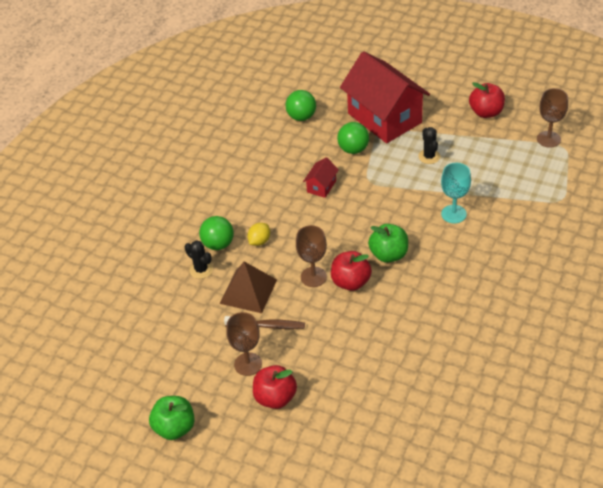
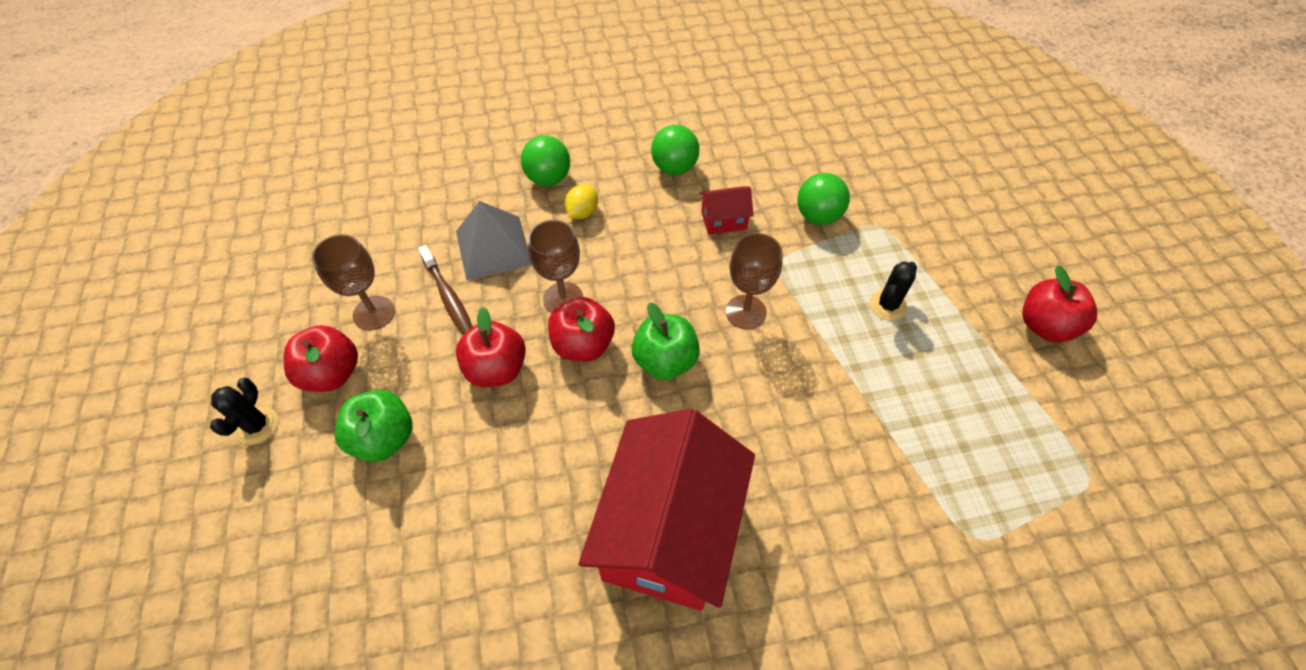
camera: 50 degrees right, 10 degrees up
(174, 428) = (236, 298): green apple -> green apple (384, 438)
(201, 270) = (497, 186): black cactus -> black cactus (257, 426)
(248, 291) = (493, 247): brown pyramid -> grey pyramid
(259, 241) = (582, 212): yellow lemon -> yellow lemon turned 60 degrees counterclockwise
(301, 117) = (821, 137): green ball -> green ball (674, 168)
(335, 324) = (497, 369): none -> red apple
(384, 118) = (906, 216): red house -> red house (668, 531)
(453, 214) = (807, 398): turquoise goblet -> none
(548, 139) = (1083, 443): brown goblet -> brown goblet (746, 312)

